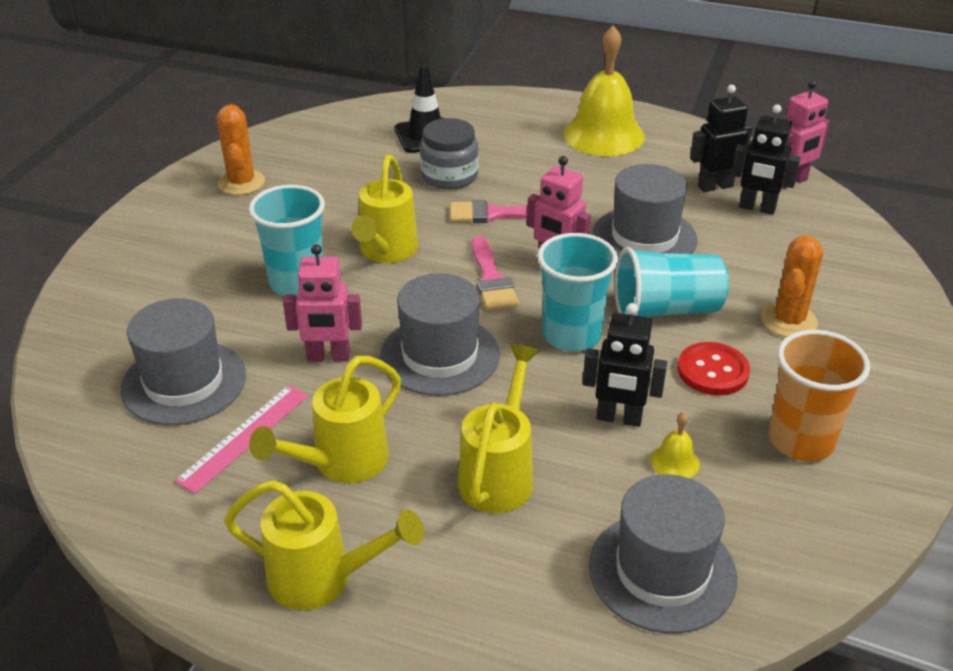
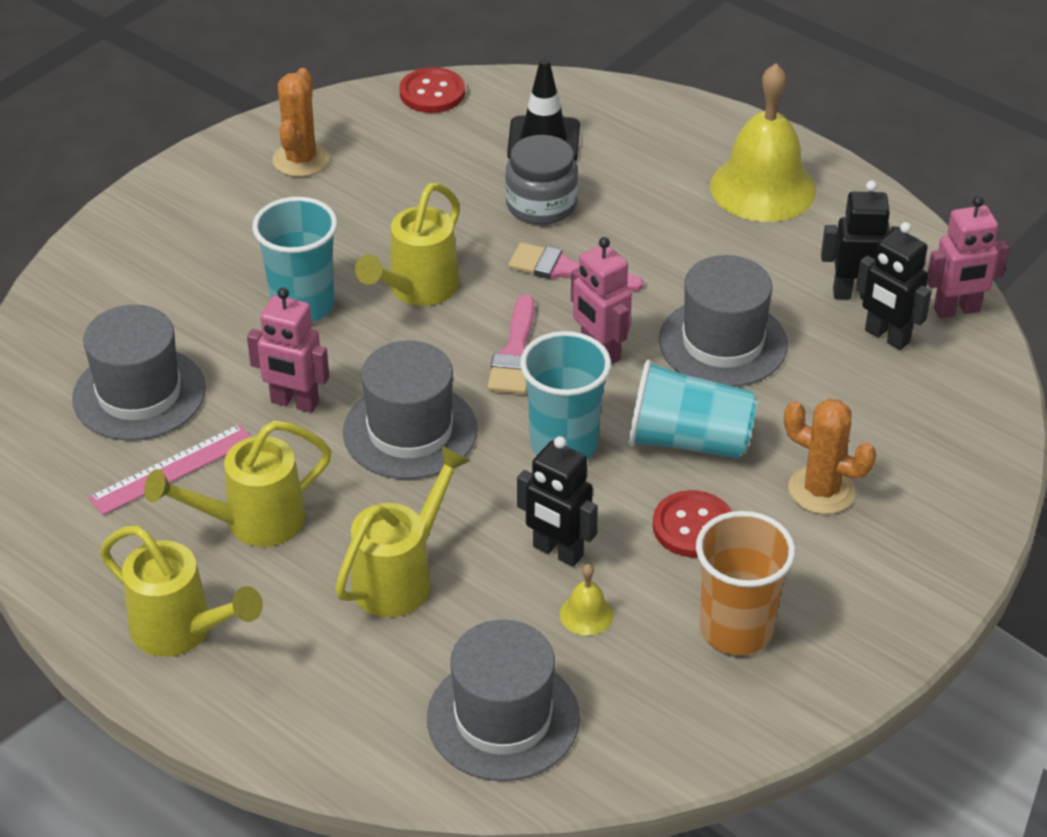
camera: 20 degrees right, 5 degrees up
(323, 122) = (432, 93): none -> red button
(788, 321) = (821, 490): orange cactus -> orange cactus turned 75 degrees clockwise

